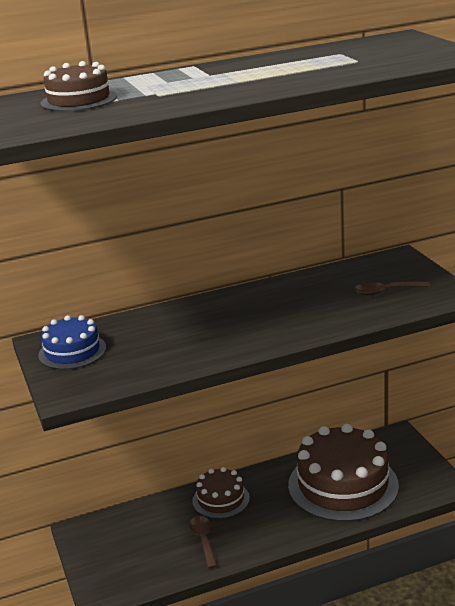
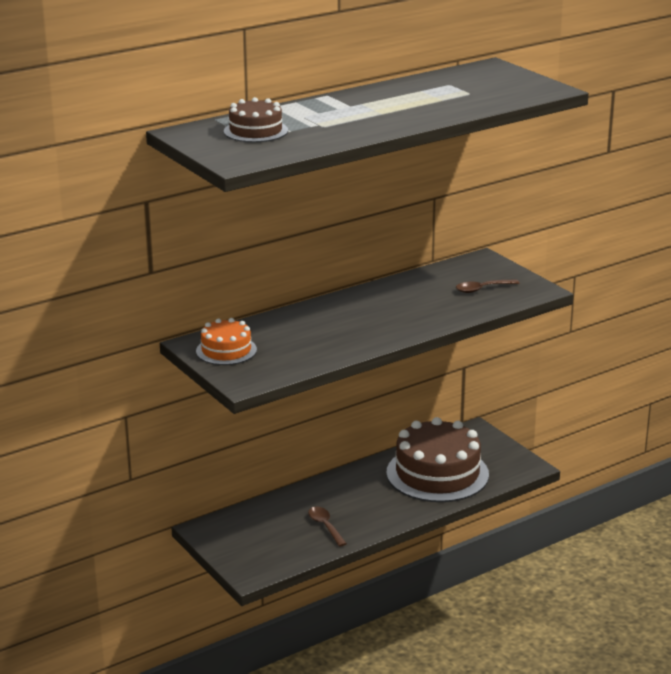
camera: 15 degrees left, 0 degrees up
(72, 351) = (226, 350): blue cake -> orange cake
(221, 499) = (328, 493): brown cake -> none

